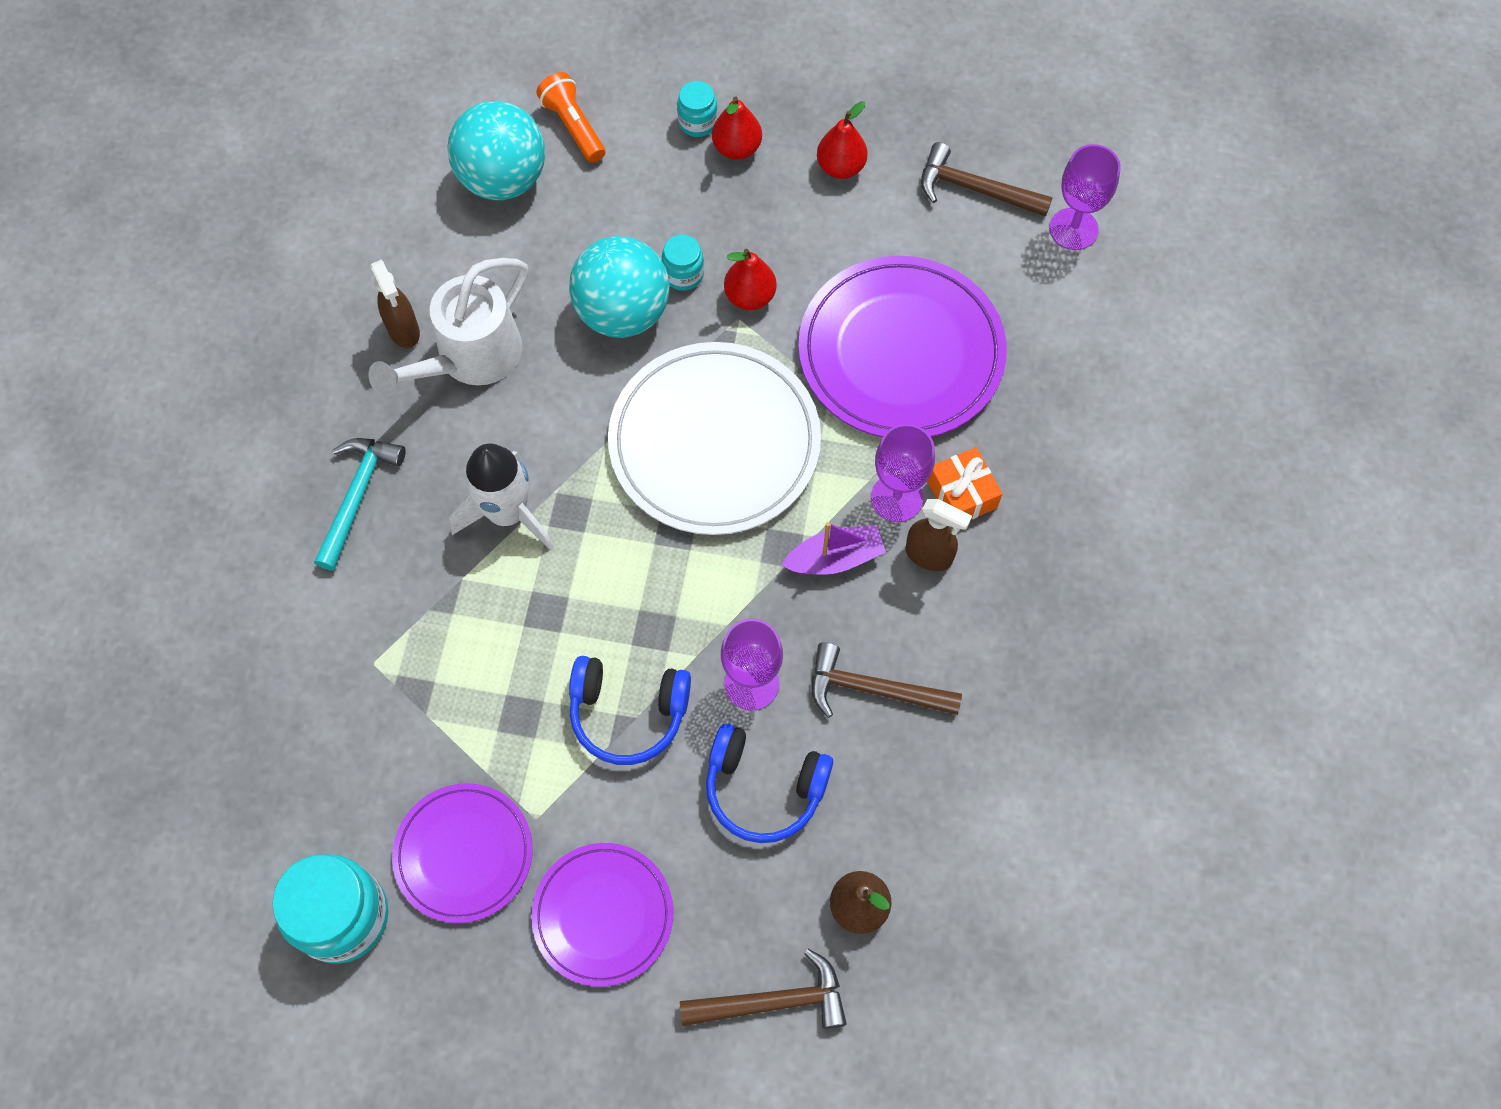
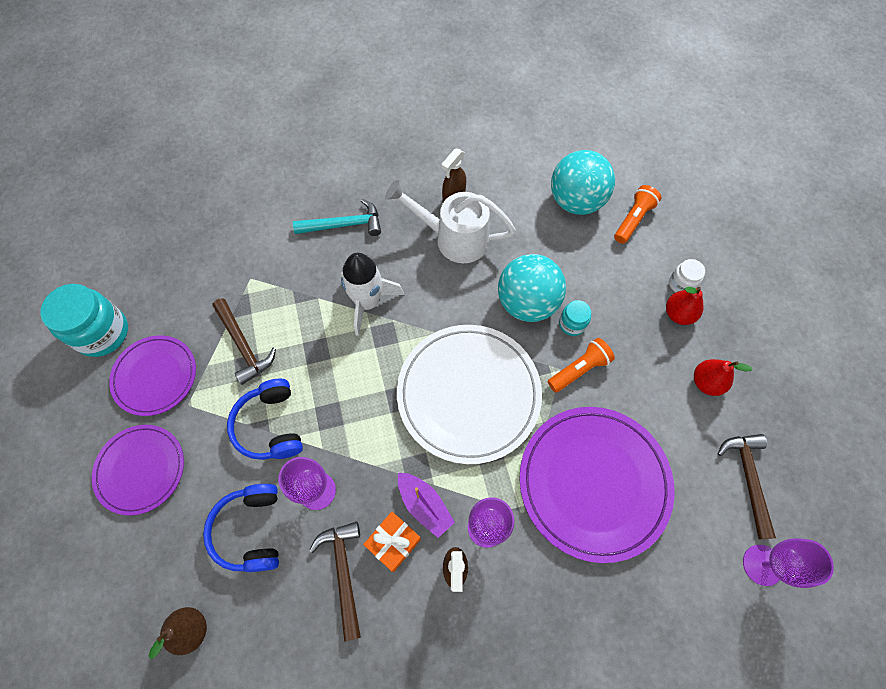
camera: 65 degrees right, 0 degrees up
(697, 122) = (681, 284): turquoise jar -> white jar
(750, 296) = (579, 369): red pear -> orange flashlight
(772, 1001) = (113, 599): brown hammer -> brown hammer (243, 345)
(961, 494) = (510, 572): orange gift -> orange gift (393, 542)

